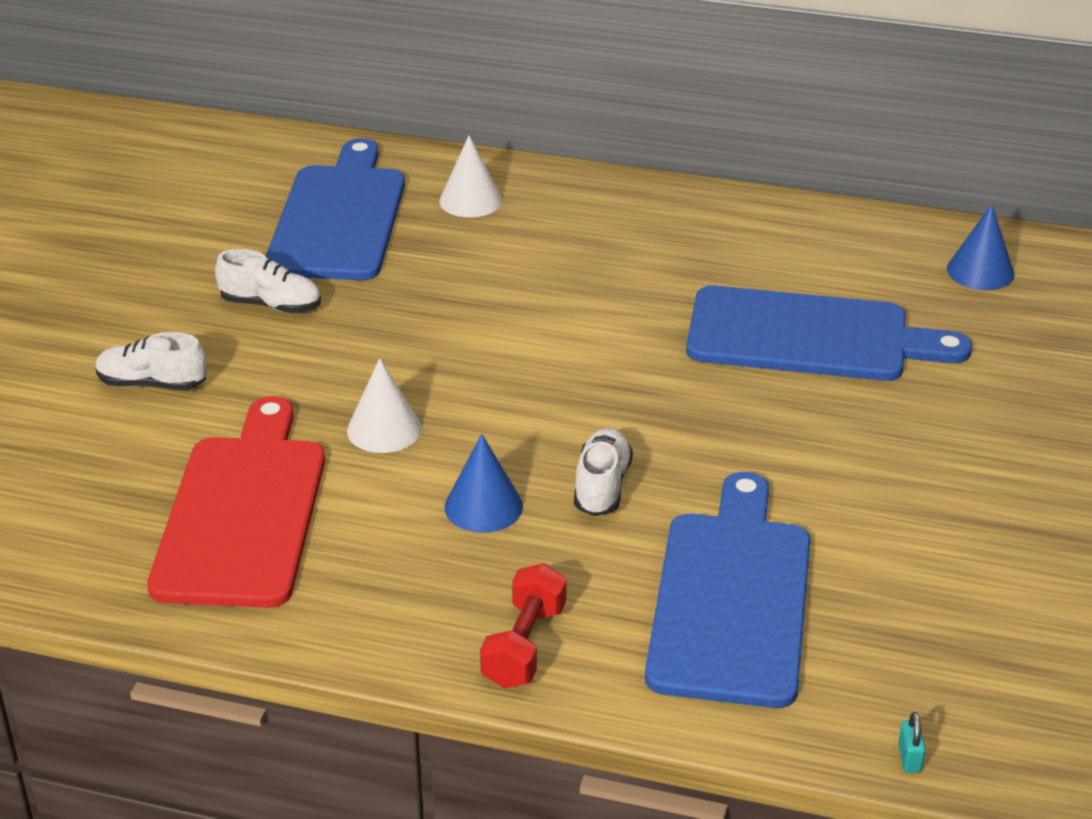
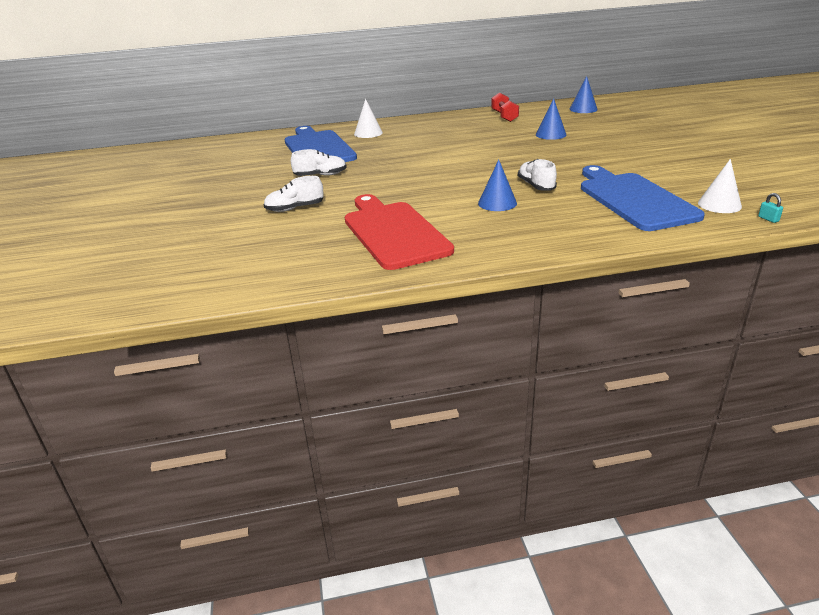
camera: 25 degrees left, 5 degrees down
(384, 429) = (422, 194): white cone -> white cone (719, 204)
(524, 646) = (576, 234): red dumbbell -> red dumbbell (504, 116)
(809, 336) = (551, 134): blue cutting board -> blue cone

